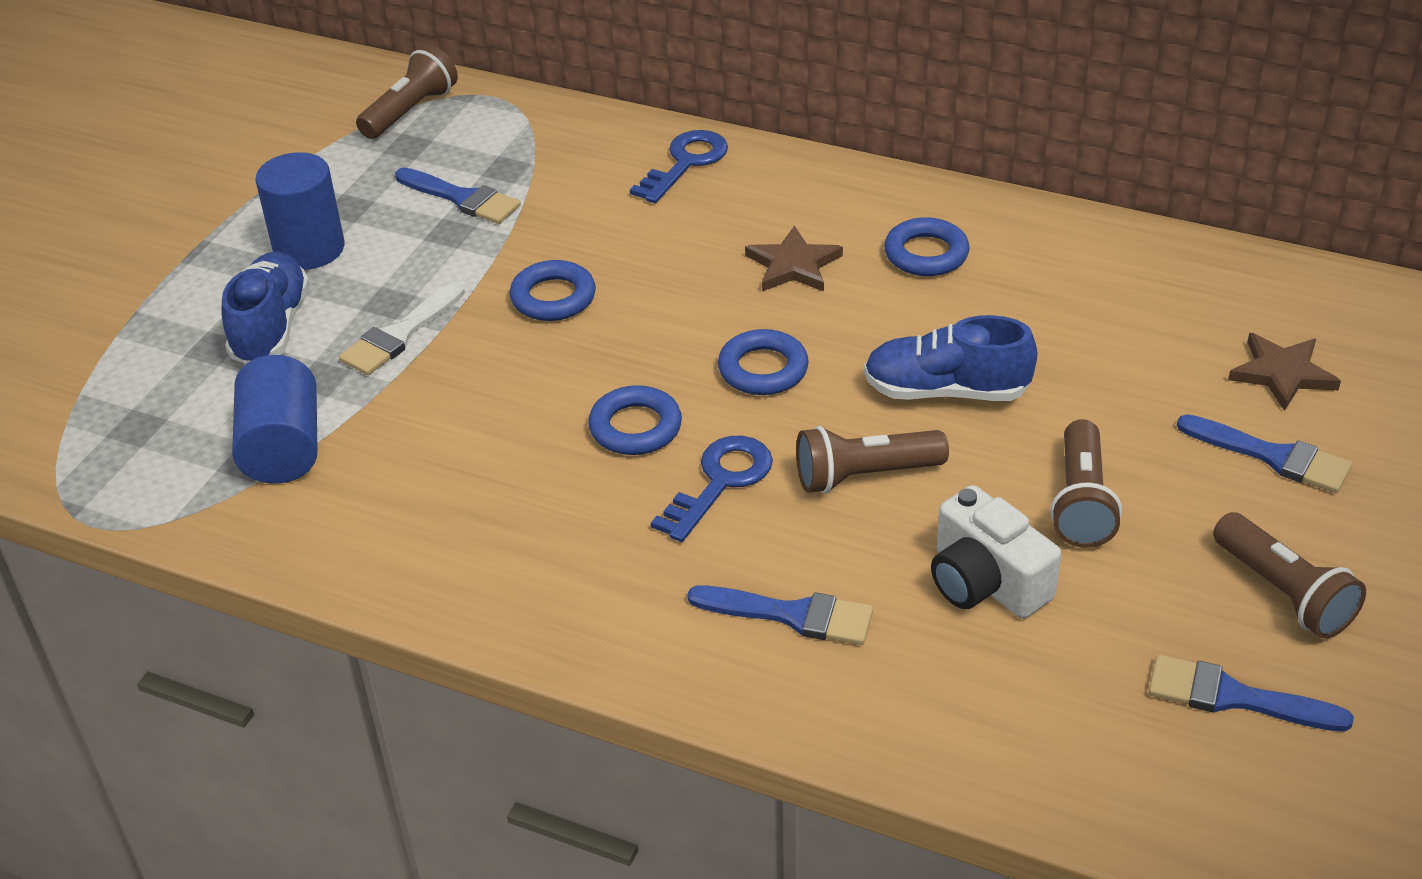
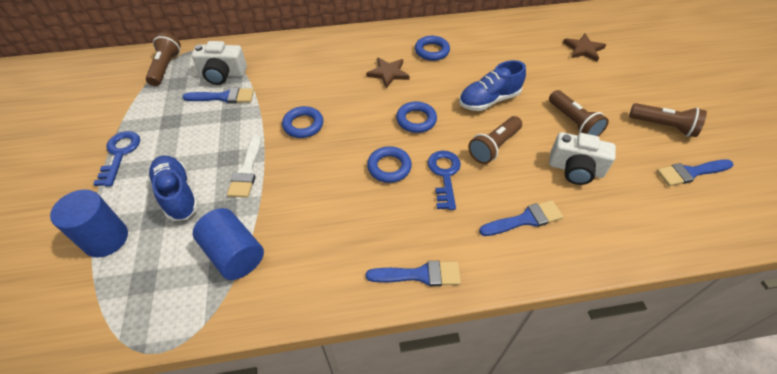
camera: 35 degrees left, 10 degrees up
(309, 249) = (166, 148): blue cylinder -> blue cylinder (106, 239)
(492, 157) = (222, 74): none -> white camera
(685, 163) = (309, 48): blue key -> blue key (120, 154)
(1272, 456) = (610, 79): blue brush -> blue brush (420, 275)

